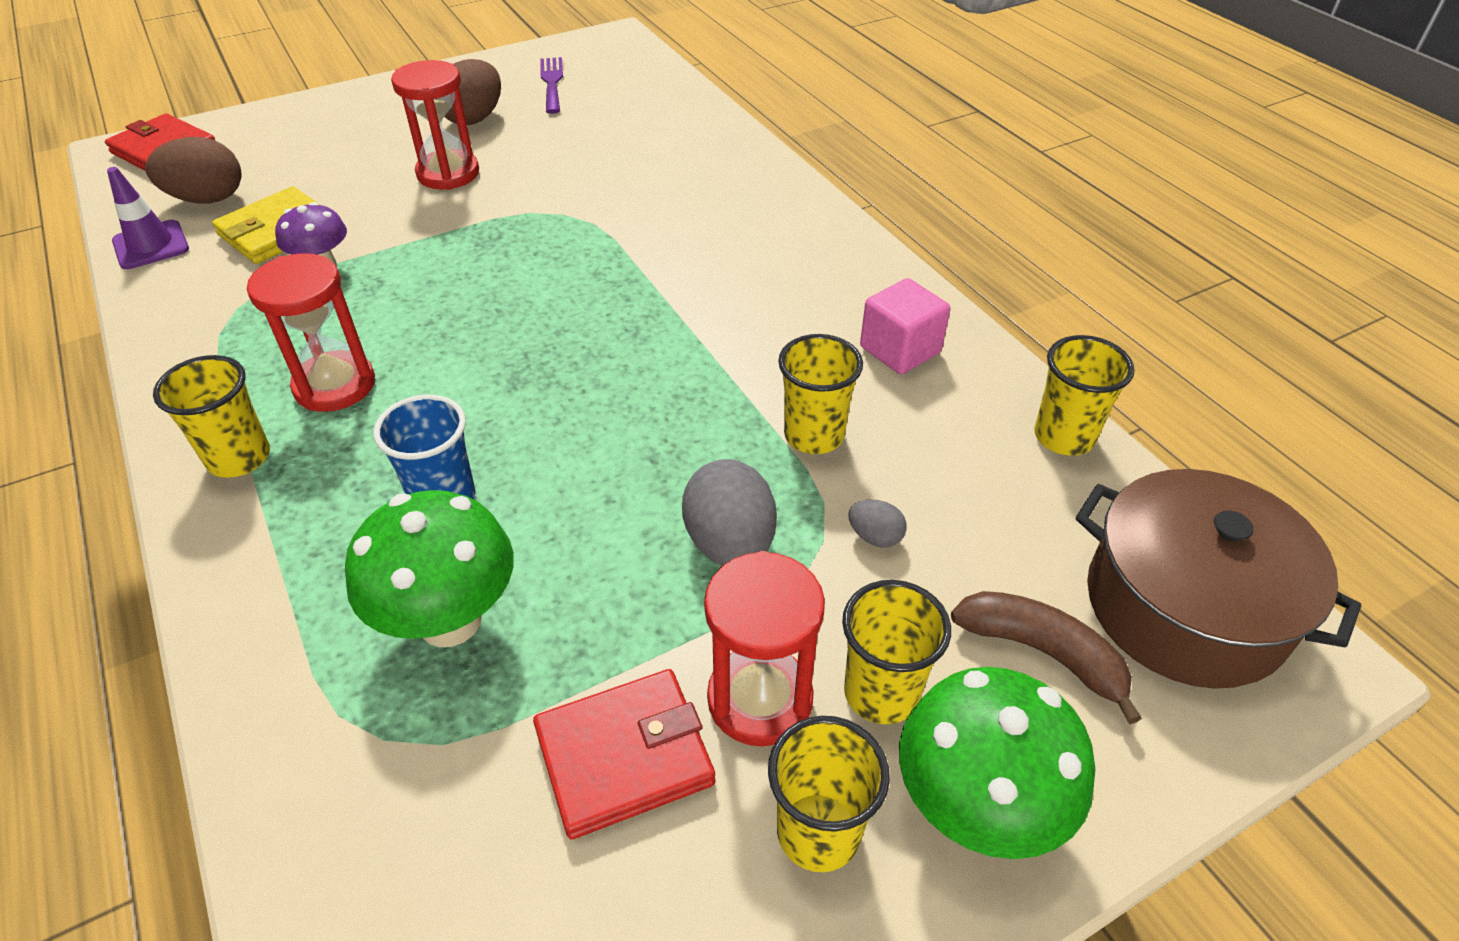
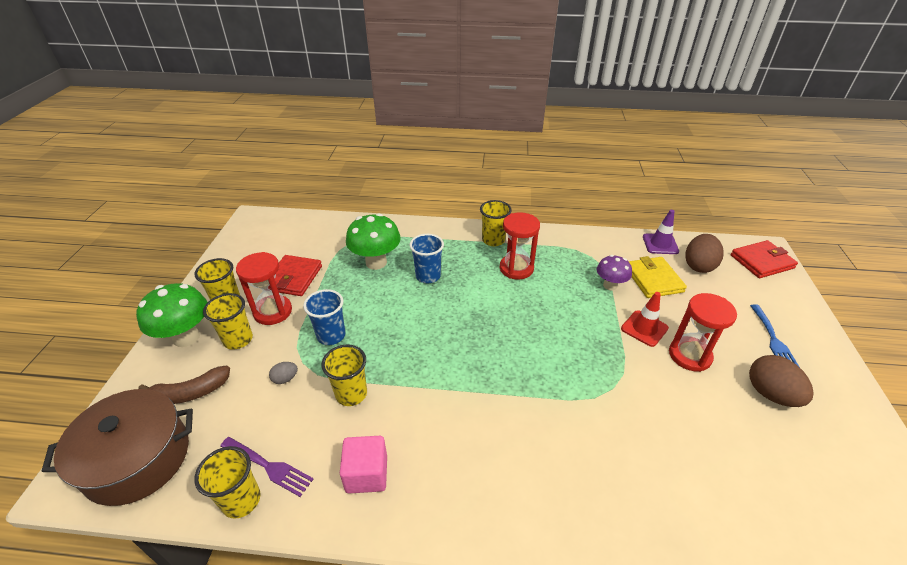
camera: 125 degrees right, 5 degrees down
(367, 125) = (774, 340): none -> blue fork
(417, 215) = (644, 328): none -> red traffic cone
(552, 82) = (833, 467): purple fork -> purple fork (269, 467)
(730, 543) = (331, 335): grey egg -> blue cup

